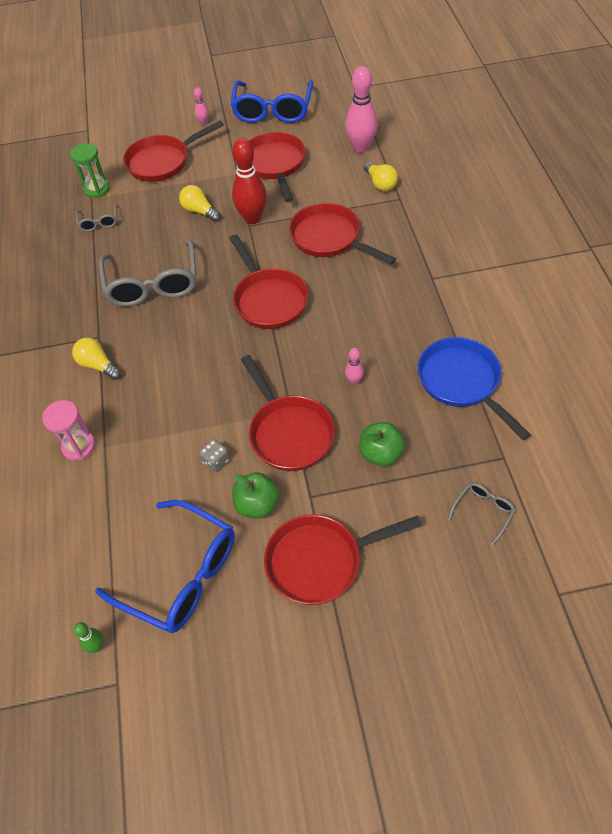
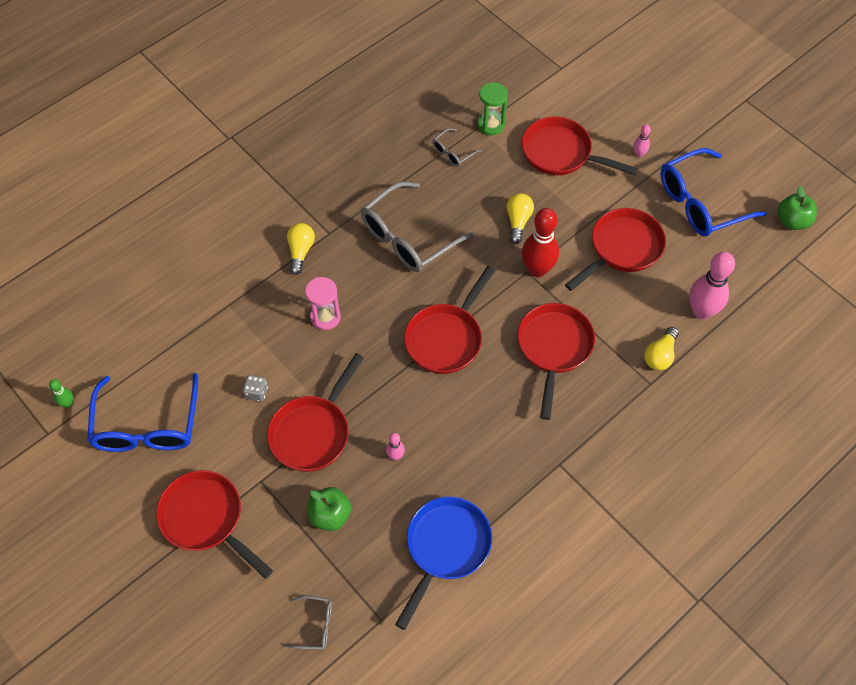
camera: 55 degrees right, 5 degrees up
(79, 446) = (218, 287): pink hourglass -> pink hourglass (325, 317)
(257, 505) = (232, 445): green apple -> green apple (792, 221)

